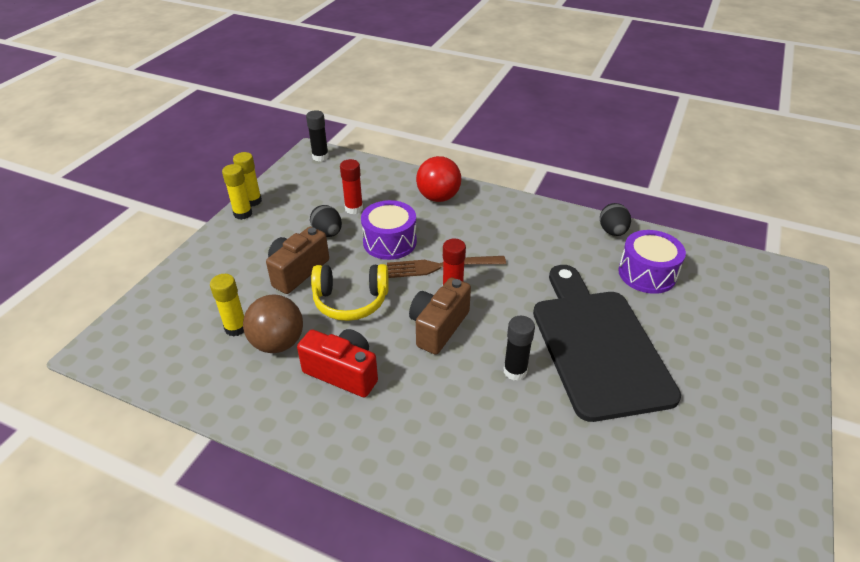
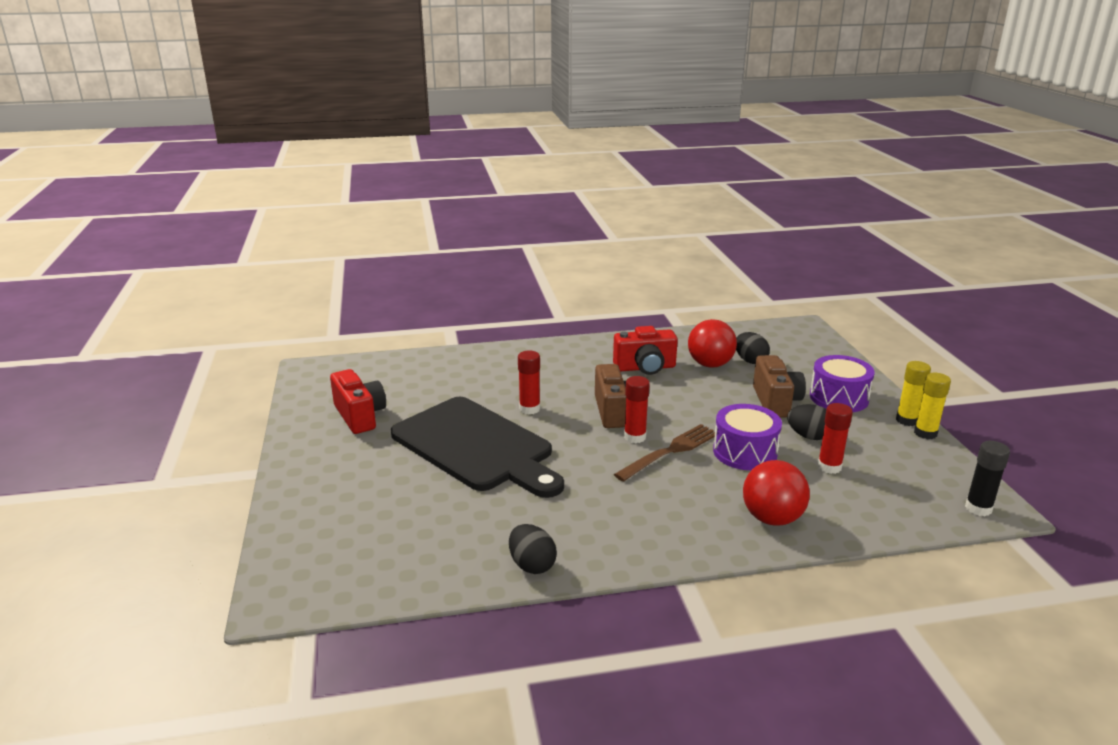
camera: 145 degrees right, 15 degrees down
(236, 328) = (750, 360): yellow glue stick -> black egg
(278, 343) = (710, 364): brown ball -> red ball
(351, 300) = (703, 401): yellow headphones -> none
(515, 371) = (529, 409): black glue stick -> red glue stick
(647, 274) = (462, 528): purple drum -> purple drum (838, 398)
(709, 455) = (360, 416): none -> red camera

